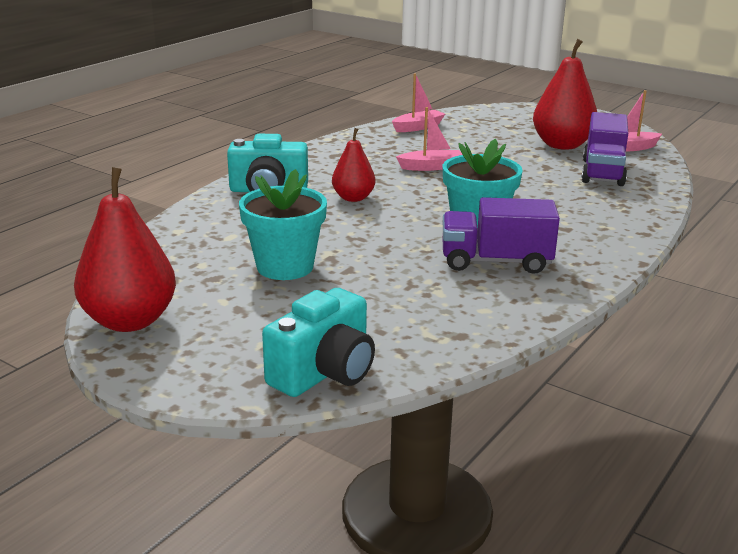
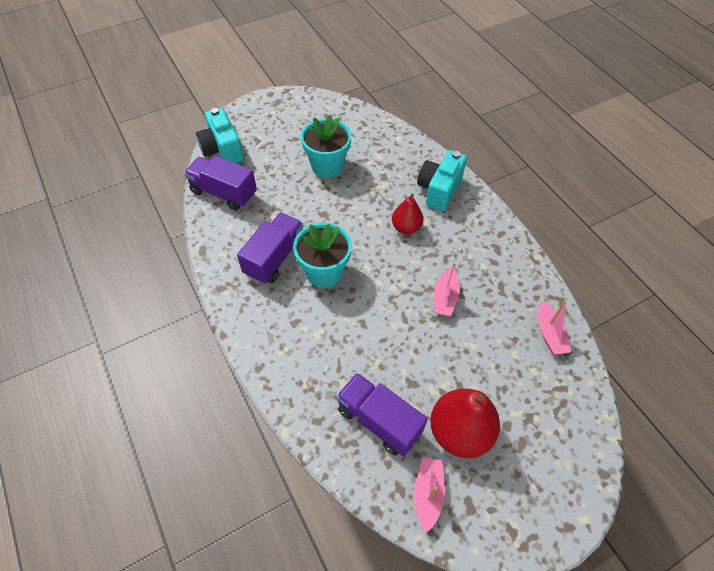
camera: 115 degrees right, 30 degrees up
(130, 321) = (307, 104): red pear -> none
(426, 335) = (224, 193): none -> purple truck

